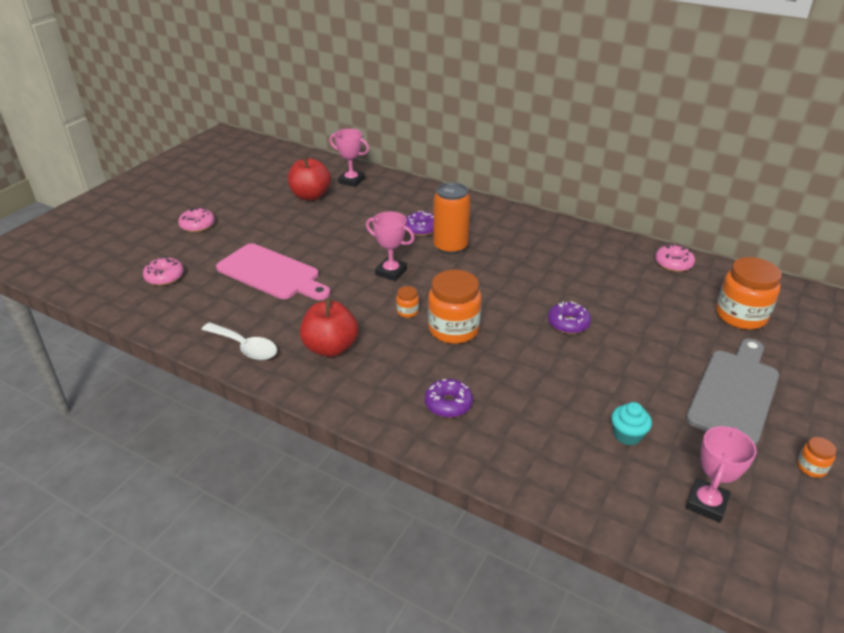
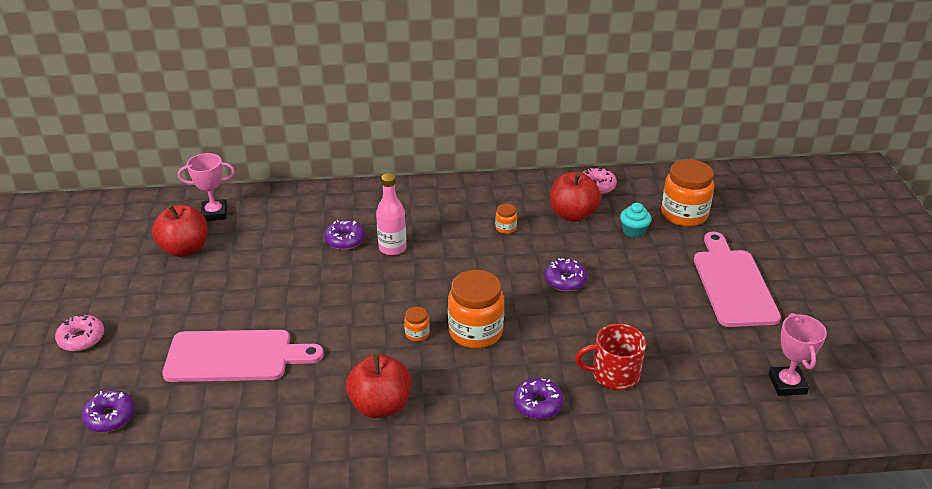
camera: 35 degrees left, 0 degrees up
(165, 277) = (110, 417): pink donut -> purple donut
(245, 347) = (292, 448): white spoon -> none
(391, 272) = (361, 300): pink trophy -> none
(450, 246) = (392, 248): orange can -> pink bottle
(538, 413) = (614, 374): none -> red mug
(627, 277) = (573, 214): none -> red apple
(627, 435) = (693, 358): turquoise cupcake -> turquoise cupcake (633, 231)
(735, 392) = (733, 284): grey cutting board -> pink cutting board
(811, 467) = (824, 320): orange jar -> orange jar (505, 228)

